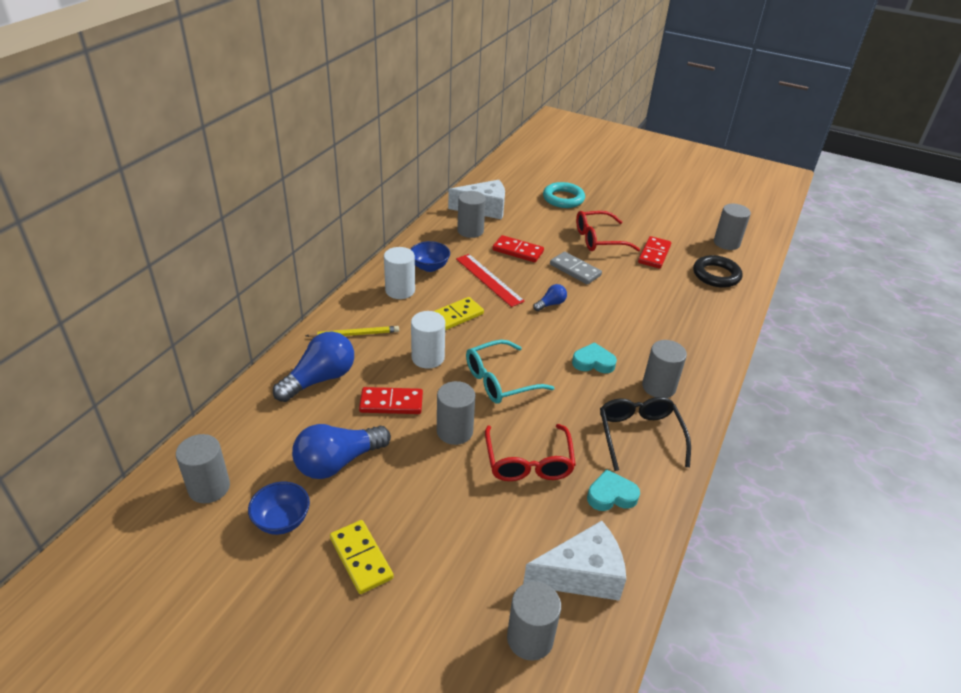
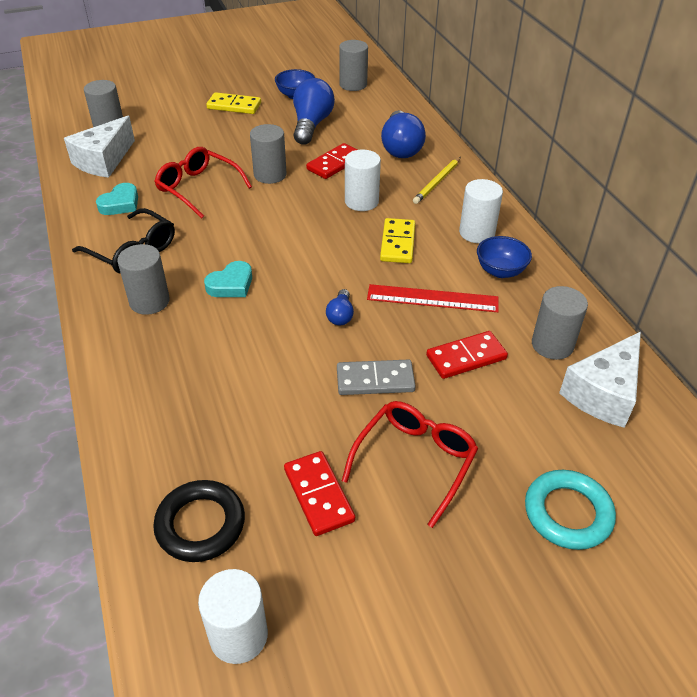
camera: 135 degrees right, 5 degrees up
(500, 380) = (286, 221): turquoise glasses -> none
(726, 243) = (238, 635): grey cylinder -> white cylinder

